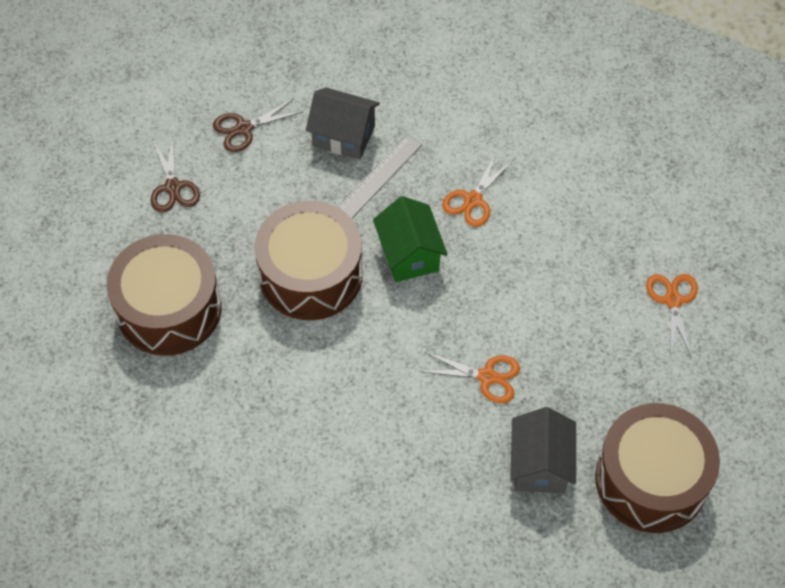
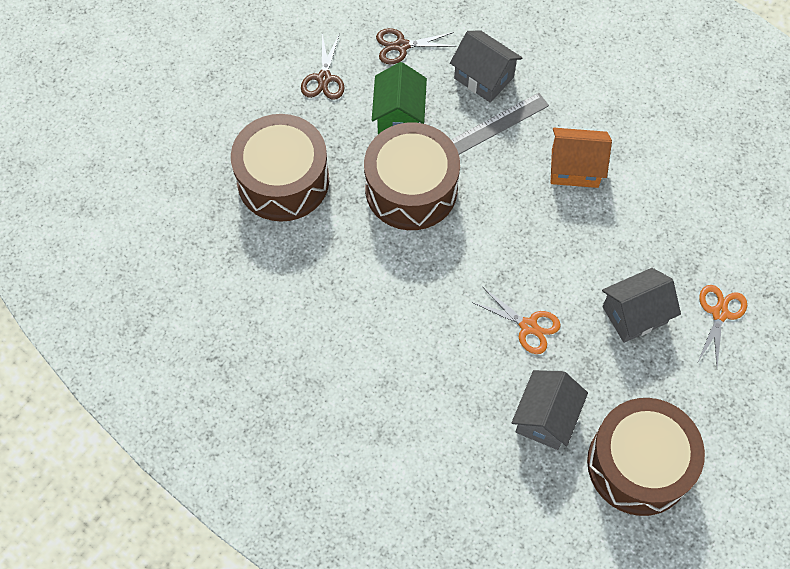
camera: 20 degrees right, 5 degrees up
(409, 254) = (501, 198): green house -> green house (399, 116)
(473, 200) = (575, 168): orange scissors -> orange house
(589, 329) = (634, 315): none -> grey house

